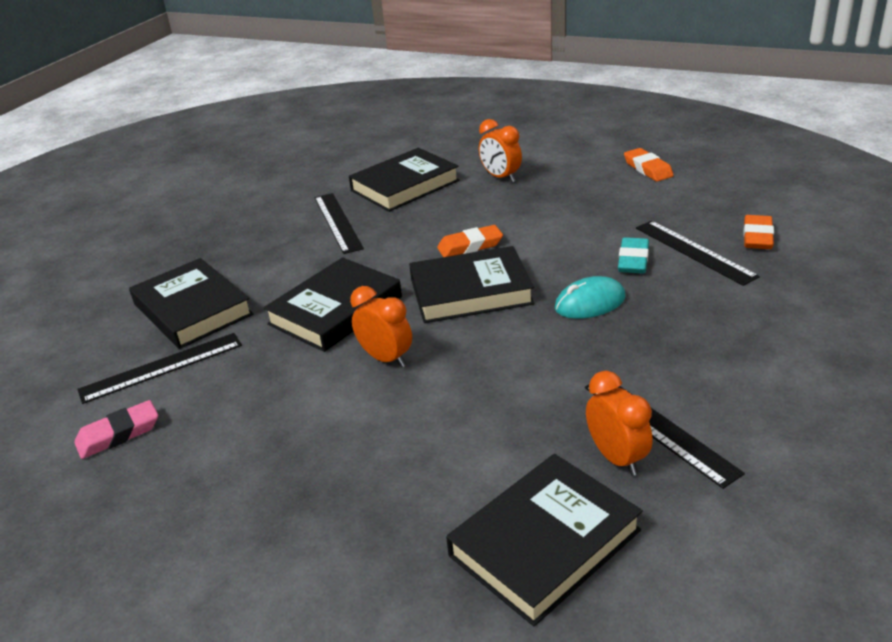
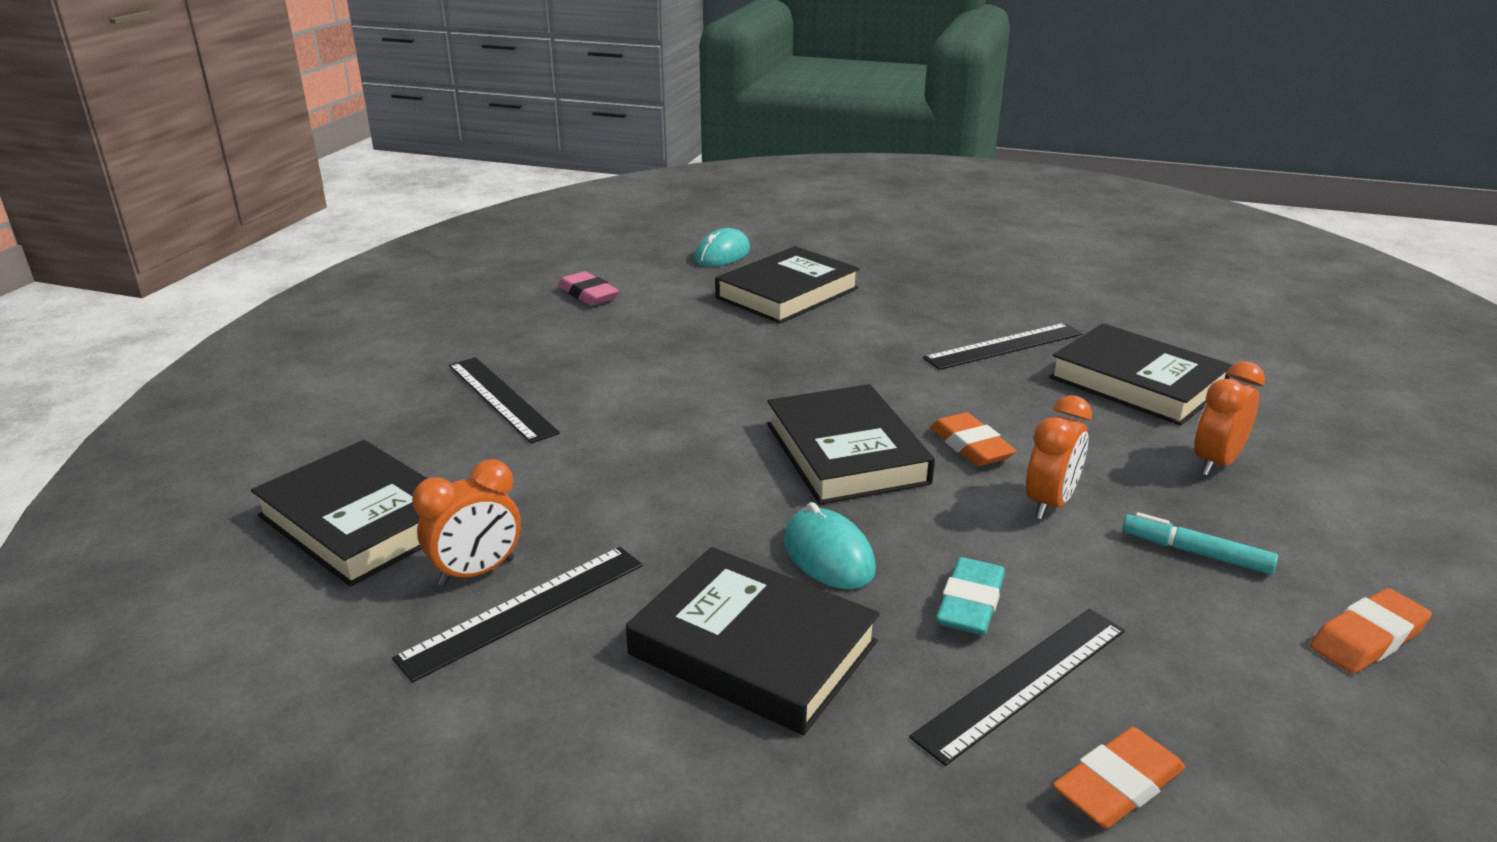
camera: 80 degrees right, 5 degrees down
(75, 345) = (722, 254): none -> turquoise mouse
(161, 367) = (685, 295): black ruler -> black ruler (501, 398)
(335, 310) = (791, 367): black book -> black book (753, 648)
(386, 358) = (693, 406): orange clock -> orange clock (1050, 503)
(584, 195) = (1196, 553): none -> turquoise marker
(633, 260) = (970, 603): turquoise eraser -> turquoise eraser turned 75 degrees counterclockwise
(757, 237) = (1117, 785): orange eraser -> orange eraser turned 45 degrees counterclockwise

